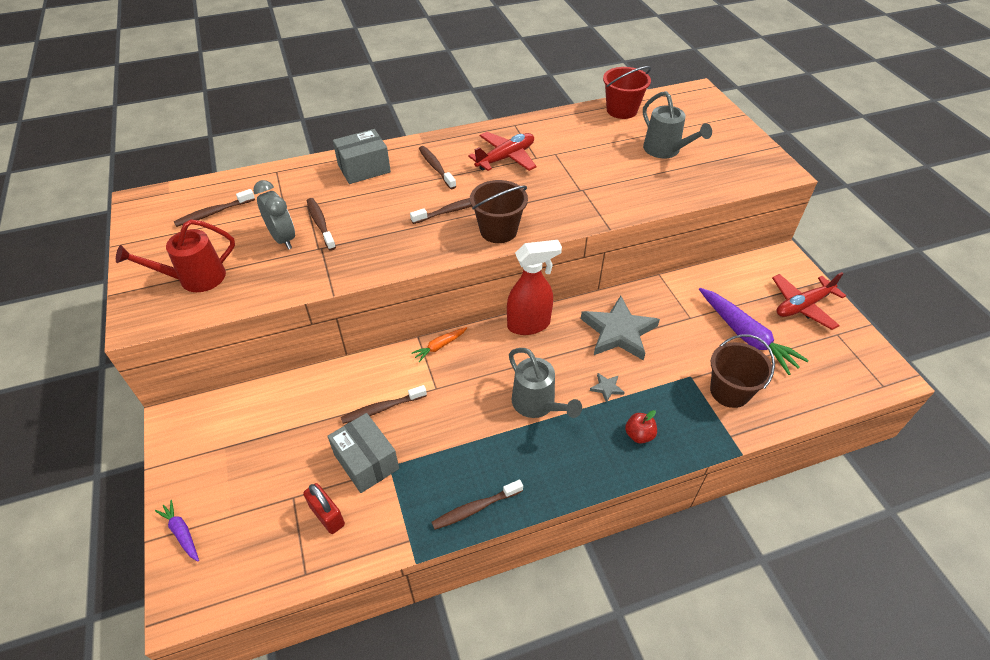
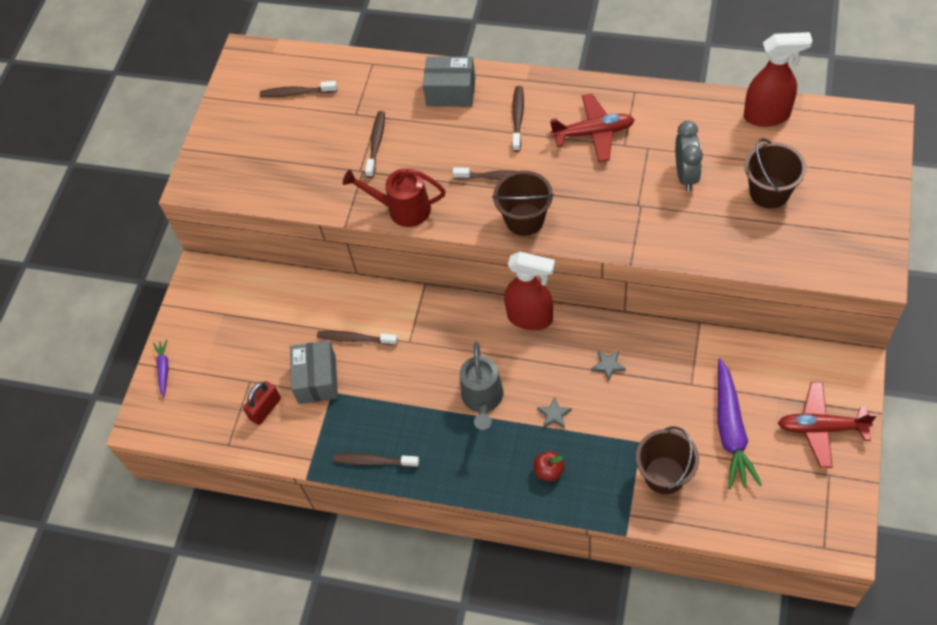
camera: 40 degrees right, 10 degrees up
(194, 279) = (249, 160): red watering can -> red watering can (402, 209)
(283, 239) = (337, 147): grey clock -> grey clock (686, 175)
(327, 515) = (265, 409): red padlock -> red padlock turned 45 degrees clockwise
(440, 346) = (437, 302): orange carrot -> none
(618, 332) = (608, 365): grey star -> grey star, size x0.41
(621, 110) = (767, 116): red bucket -> red spray bottle
(666, 151) = (769, 192): grey watering can -> brown bucket

